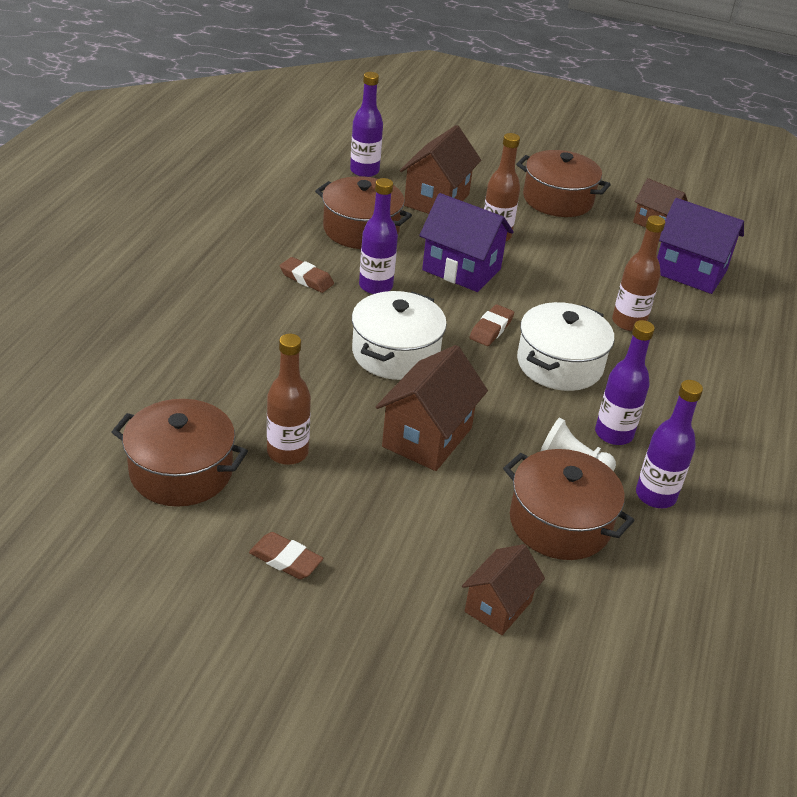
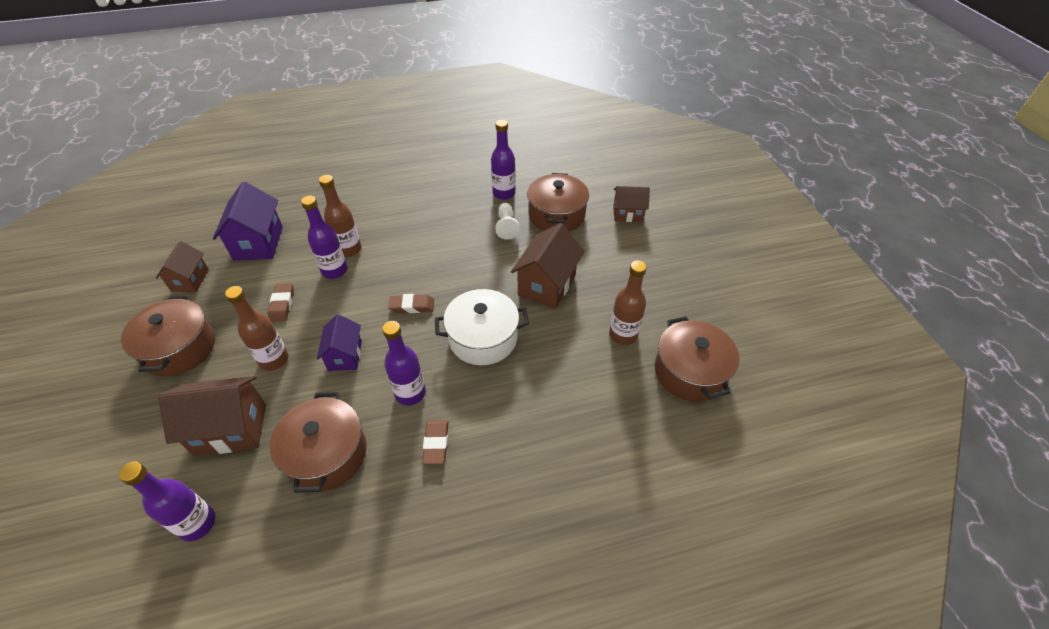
camera: 120 degrees left, 10 degrees up
(285, 560) = (688, 291): brown eraser -> brown eraser (282, 304)
(427, 437) = (547, 285): brown house -> brown house turned 60 degrees counterclockwise
(461, 270) = (345, 355): purple house -> purple house, size x0.63
(559, 364) = (423, 262): white pot -> none
(614, 434) = (470, 220): purple bottle -> purple bottle (334, 271)

